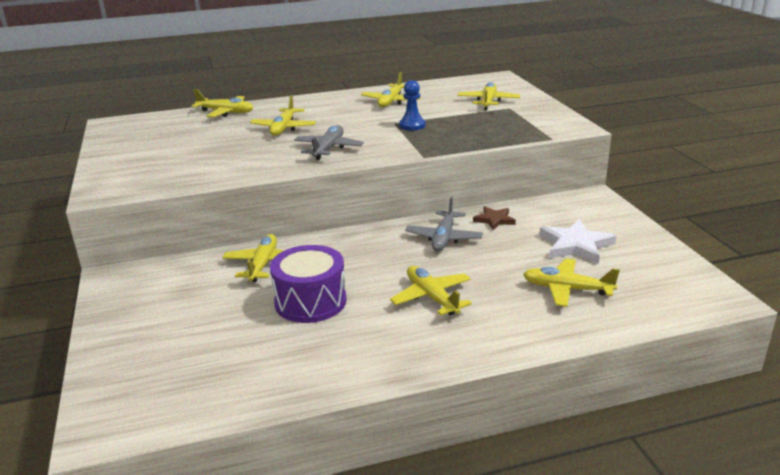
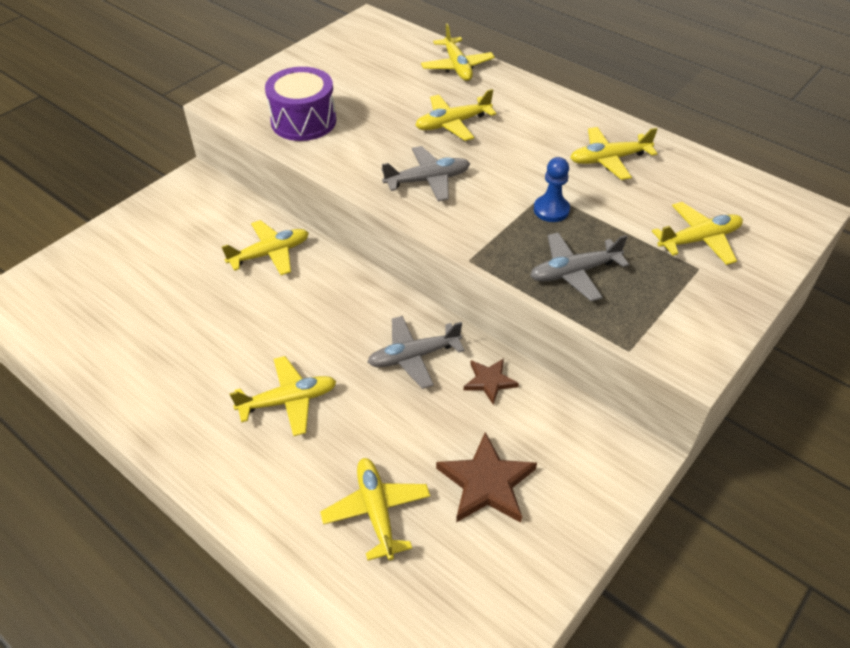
camera: 55 degrees right, 20 degrees up
(310, 302) = (228, 318): purple drum -> purple drum (303, 121)
(432, 297) = (289, 401): yellow plane -> yellow plane turned 45 degrees clockwise
(473, 134) = (574, 272): none -> grey plane
(576, 245) = (486, 483): white star -> brown star

